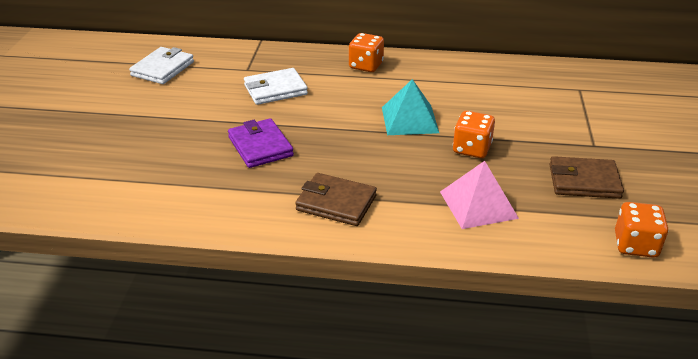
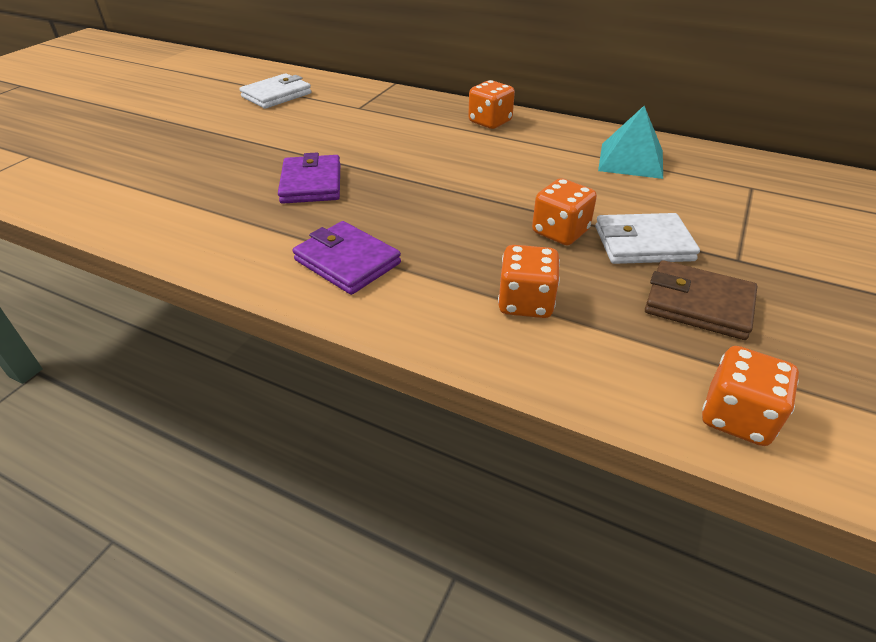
camera: 20 degrees right, 5 degrees up
(275, 90) = (372, 130): white wallet -> white wallet (643, 243)
(336, 203) = (347, 261): brown wallet -> purple wallet
(409, 119) = (502, 185): turquoise pyramid -> turquoise pyramid (631, 160)
(478, 204) = (526, 302): pink pyramid -> orange dice

